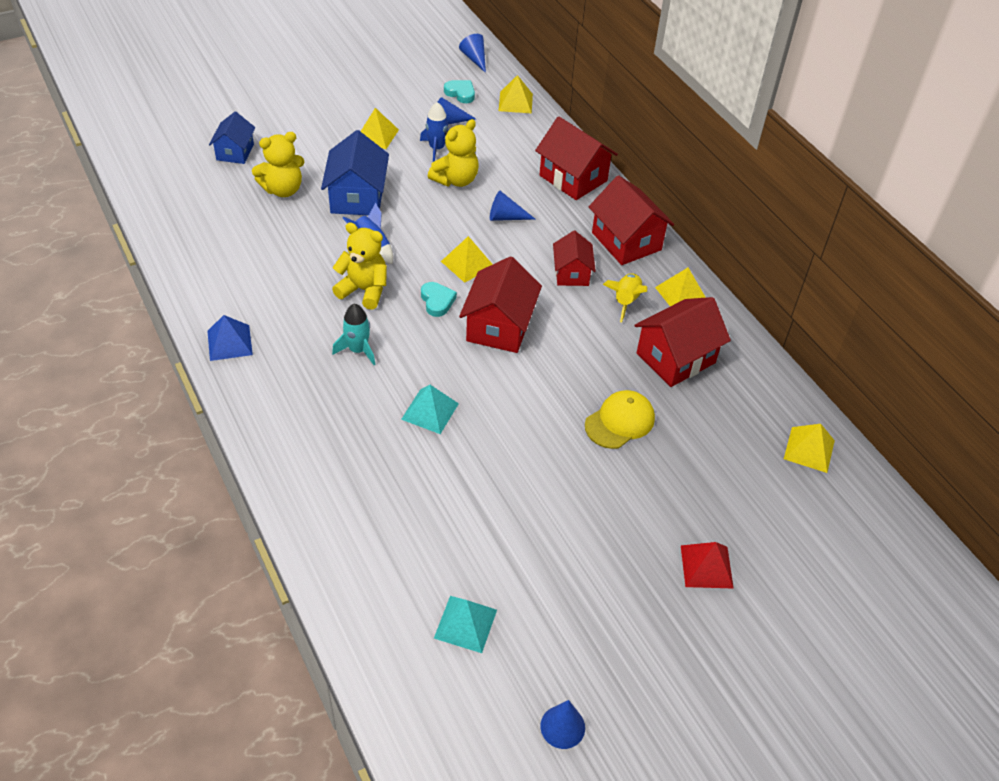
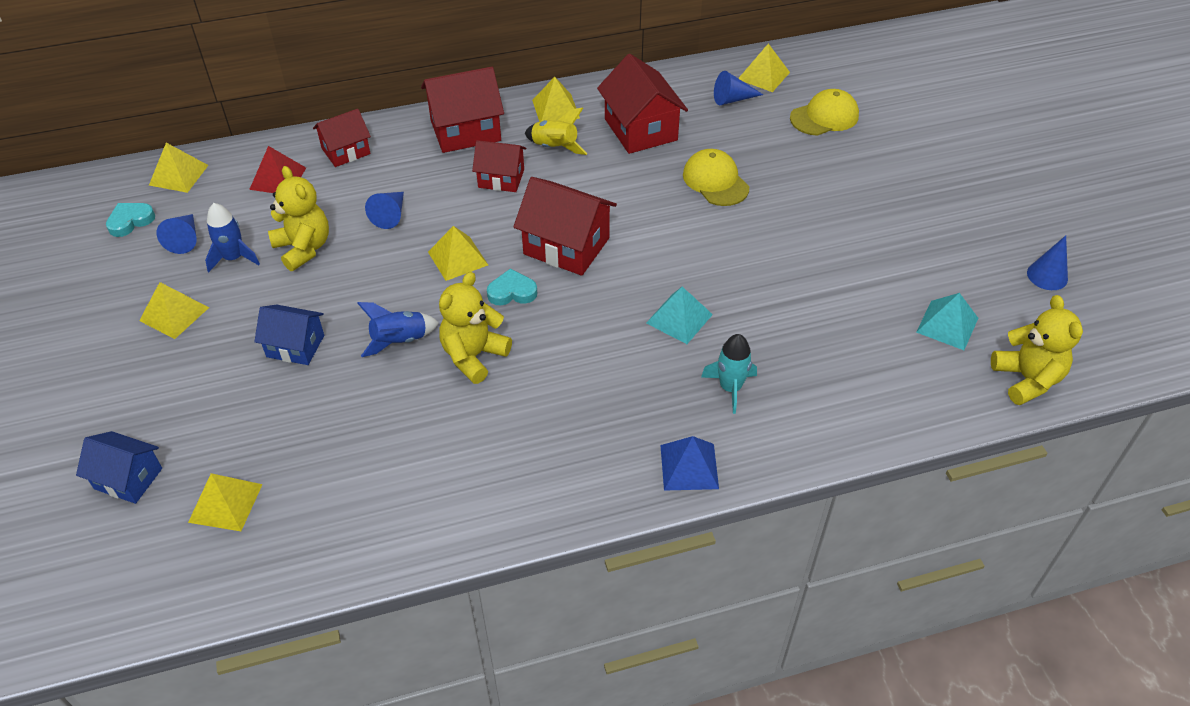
camera: 75 degrees left, 0 degrees up
(219, 197) = (225, 503): none -> yellow pyramid
(229, 342) = (529, 501): blue pyramid -> blue pyramid (689, 466)
(283, 189) = (243, 425): yellow teddy bear -> yellow teddy bear (1026, 379)
(357, 197) = (295, 346): blue house -> blue house, size x0.63
(358, 350) = (573, 371): turquoise rocket -> turquoise rocket (730, 388)
(475, 59) = (63, 198): blue cone -> blue cone (732, 99)
(573, 178) = (346, 151): red house -> red house, size x0.63
(706, 566) = (884, 160): red pyramid -> red pyramid (278, 178)
(760, 508) = (824, 117): none -> yellow cap

